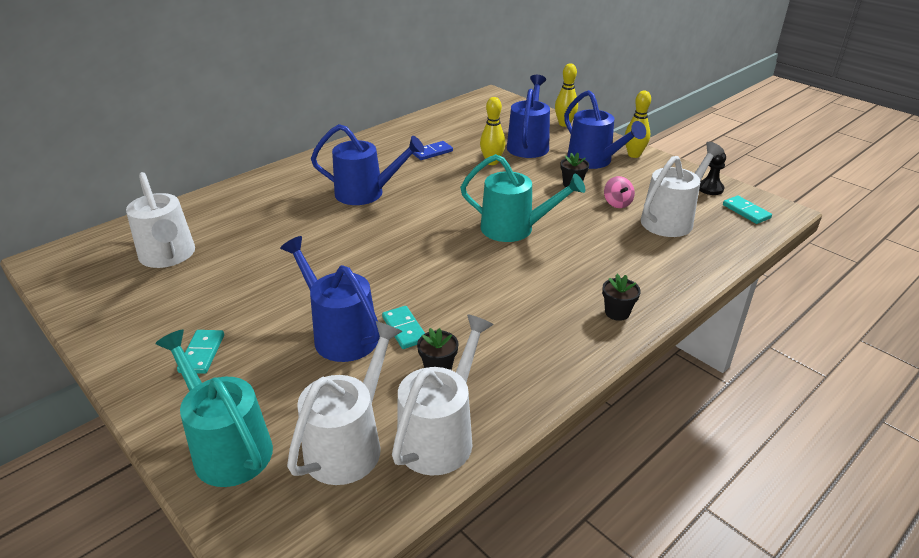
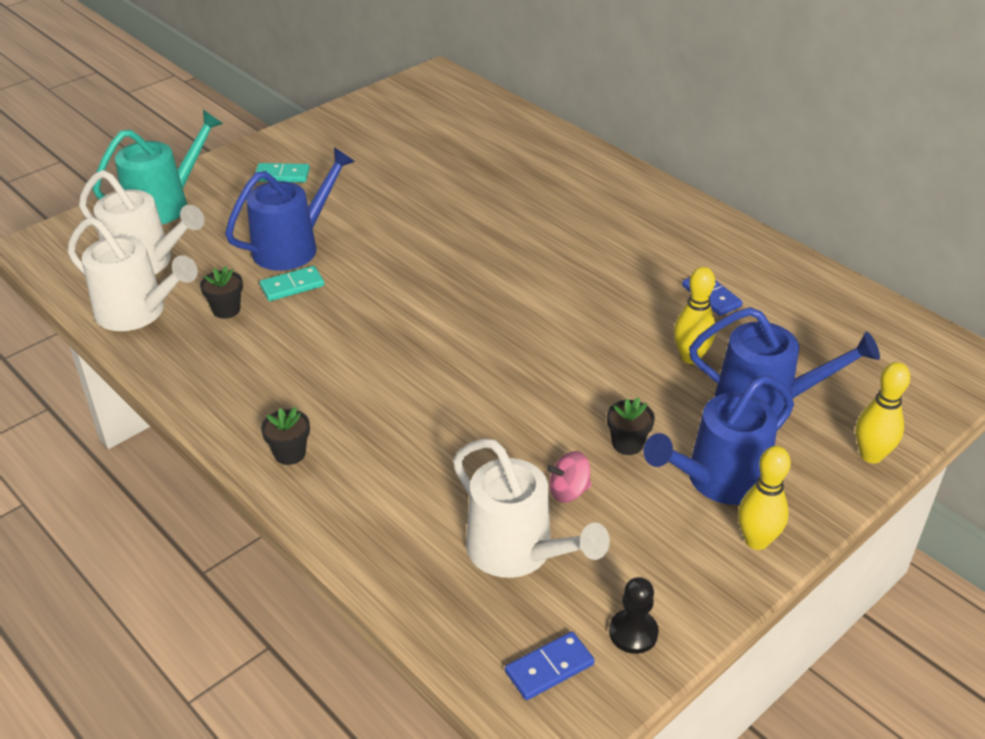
camera: 90 degrees right, 5 degrees up
(168, 256) = (438, 133): white watering can -> none
(367, 193) = (578, 244): blue watering can -> none
(515, 229) = (489, 373): turquoise watering can -> none
(746, 211) = (549, 668): turquoise domino -> blue domino

